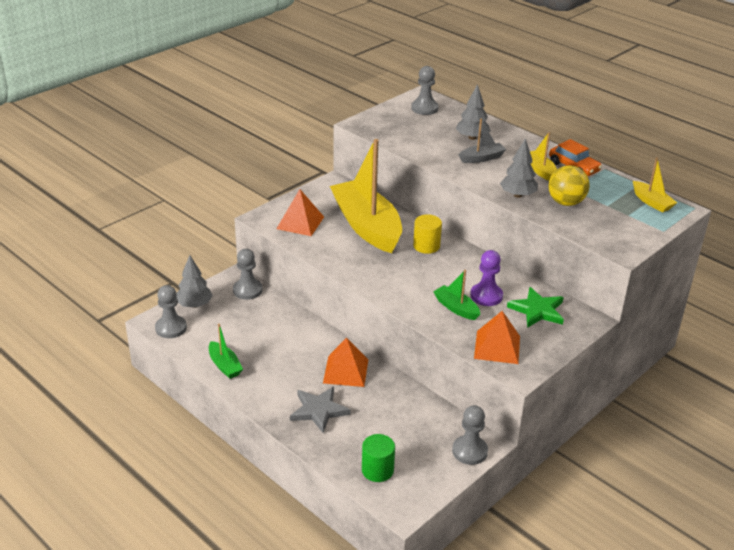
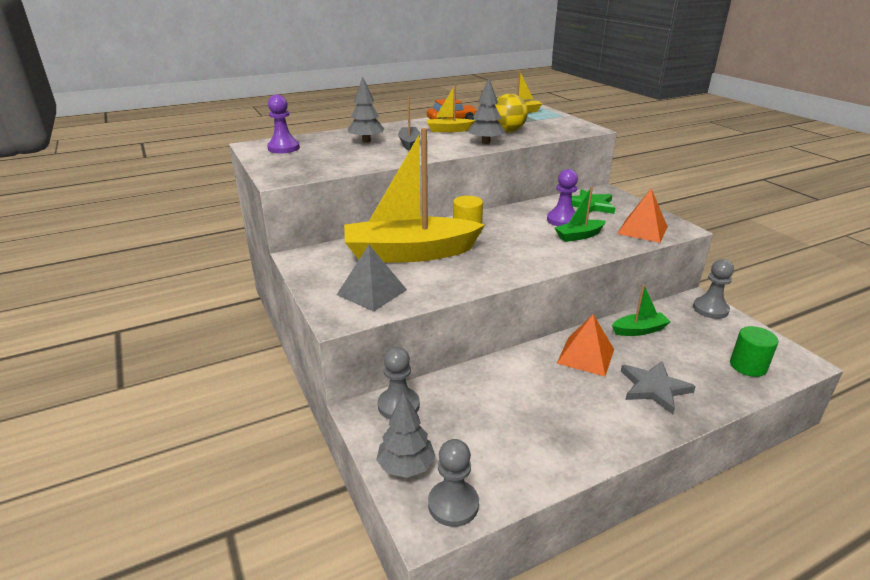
camera: 70 degrees left, 5 degrees down
(225, 365) = (558, 456): green boat -> green boat (639, 330)
(300, 222) = (372, 292): orange pyramid -> grey pyramid
(424, 108) = (283, 148): grey pawn -> purple pawn

